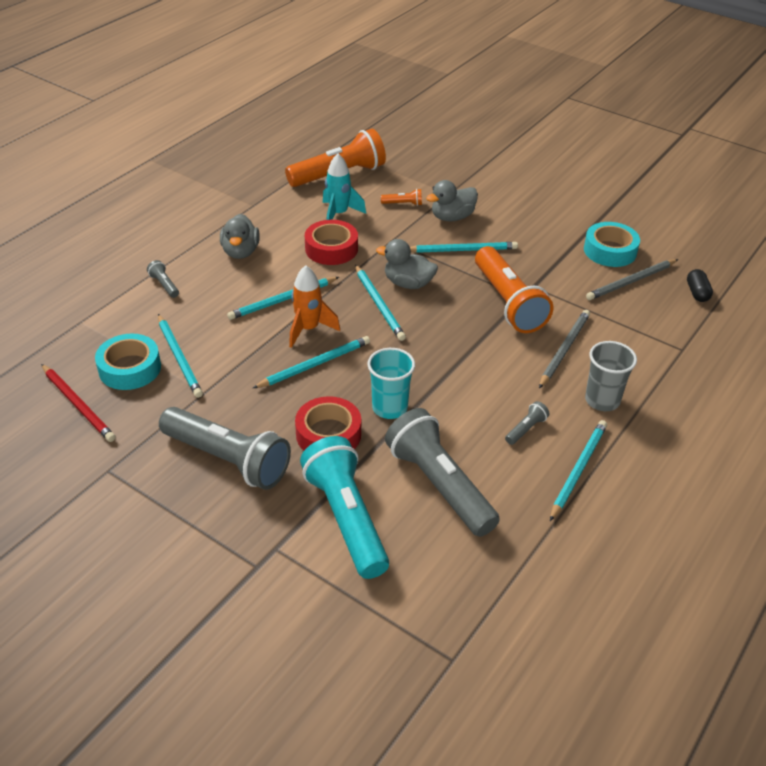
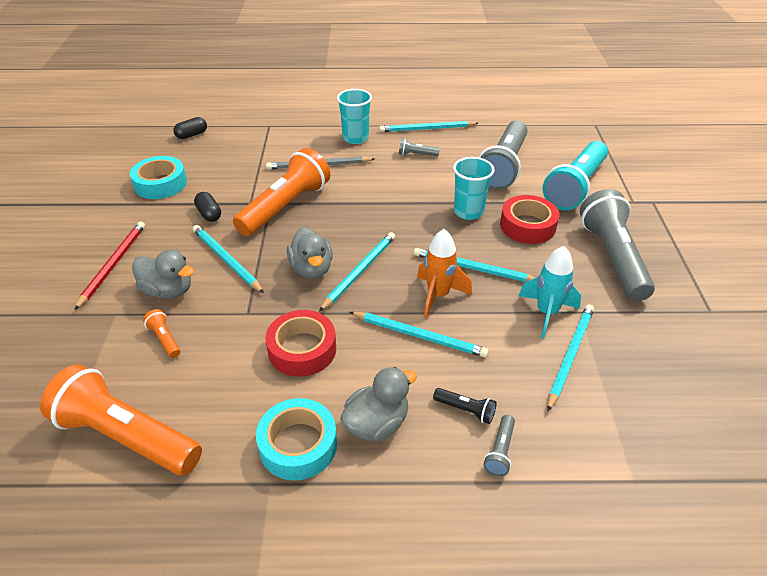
camera: 125 degrees left, 0 degrees up
(78, 405) = (701, 382): red pencil -> red pencil (113, 264)
(130, 368) = (625, 380): turquoise tape -> turquoise tape (298, 445)
(205, 288) = (465, 410): none -> black flashlight
(339, 214) = (227, 382): turquoise rocket -> turquoise rocket (546, 313)
(536, 261) = (209, 214): none -> black capsule
(602, 400) = (355, 138): grey cup -> turquoise cup
(631, 282) = (201, 163): grey pencil -> none

